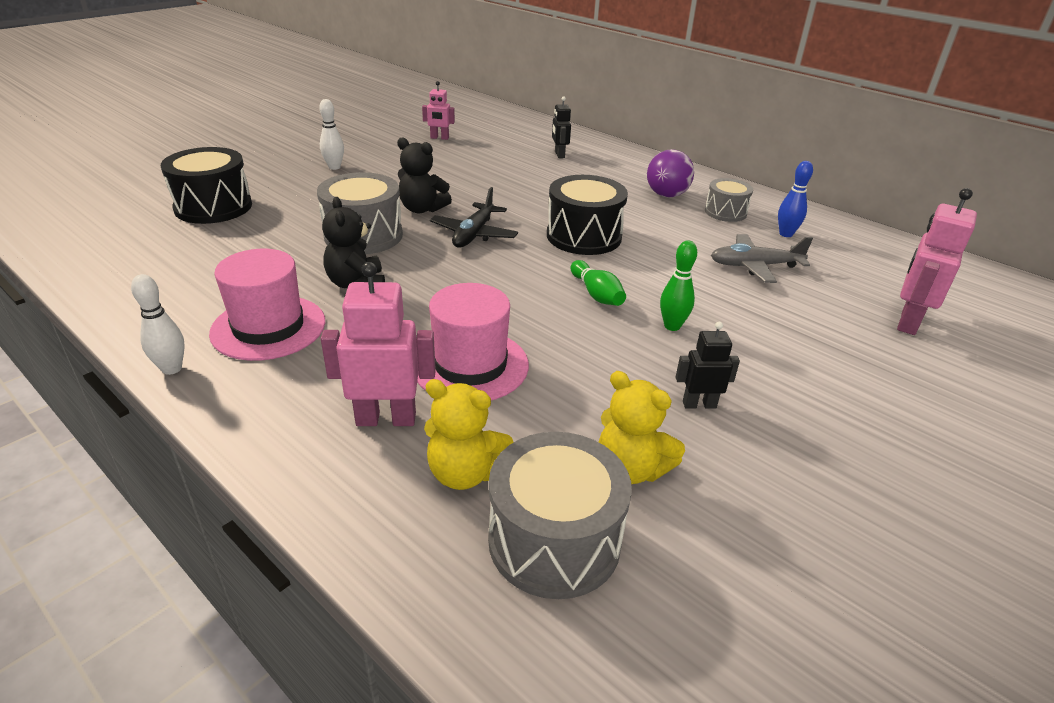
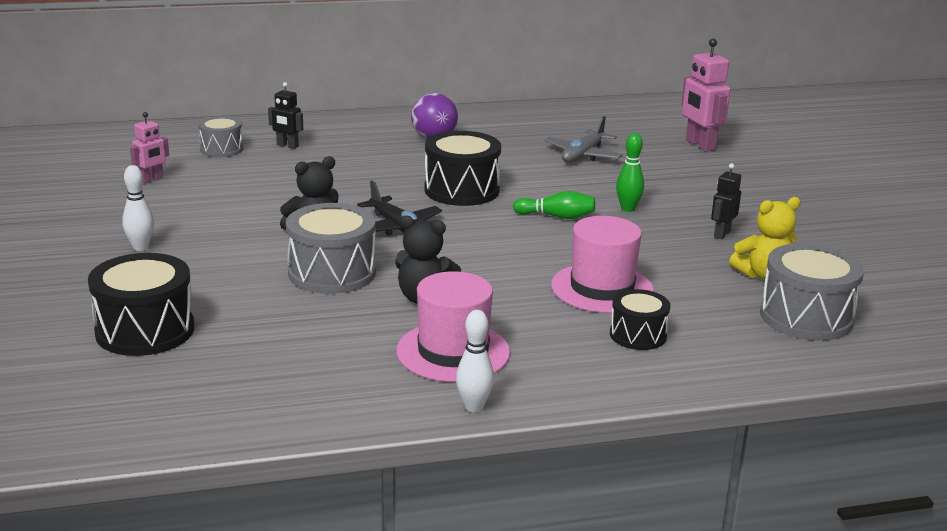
camera: 55 degrees left, 10 degrees down
(386, 419) = (638, 335): pink robot -> black drum
(465, 473) = (722, 325): yellow teddy bear -> none
(725, 212) = (492, 132): grey drum -> grey drum (221, 149)
(786, 234) = (552, 128): blue bowling pin -> none

